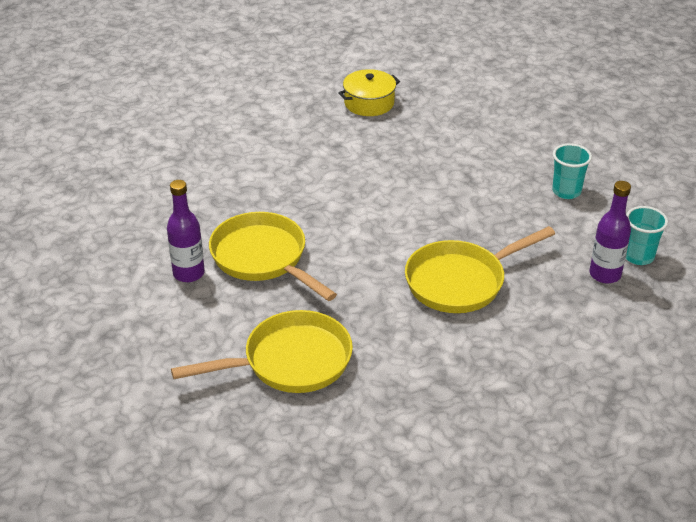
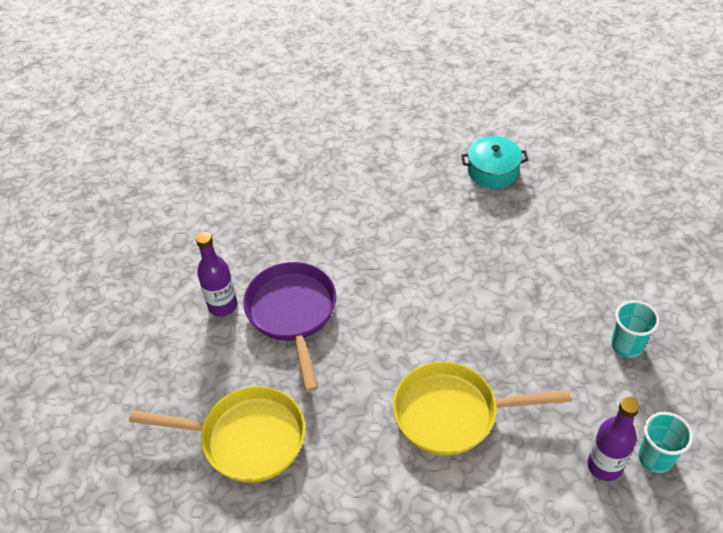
camera: 30 degrees right, 10 degrees up
(263, 258) = (292, 313): yellow pan -> purple pan
(369, 103) = (493, 171): yellow pot -> turquoise pot

